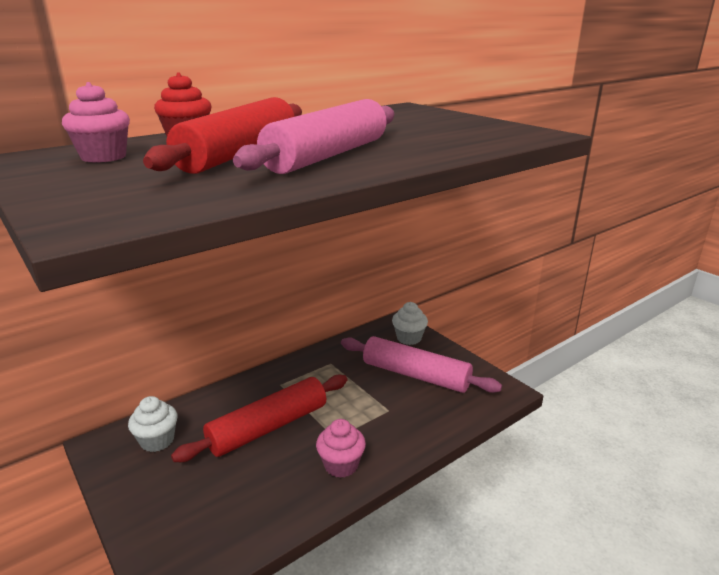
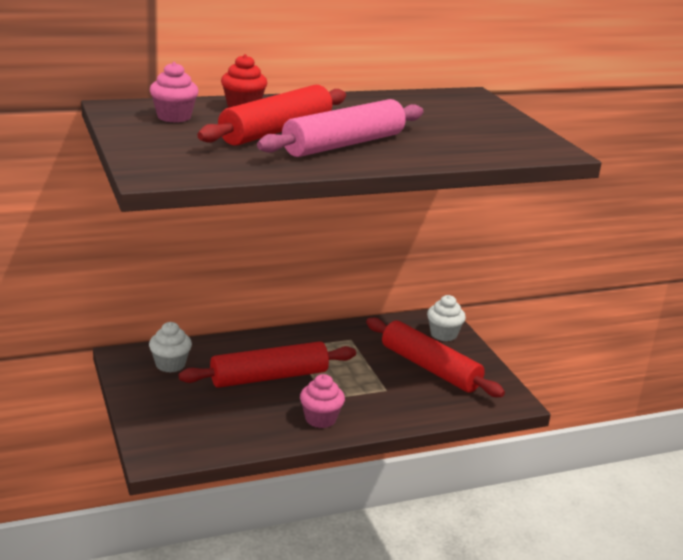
camera: 15 degrees right, 0 degrees up
(415, 375) = (430, 368): pink rolling pin -> red rolling pin

